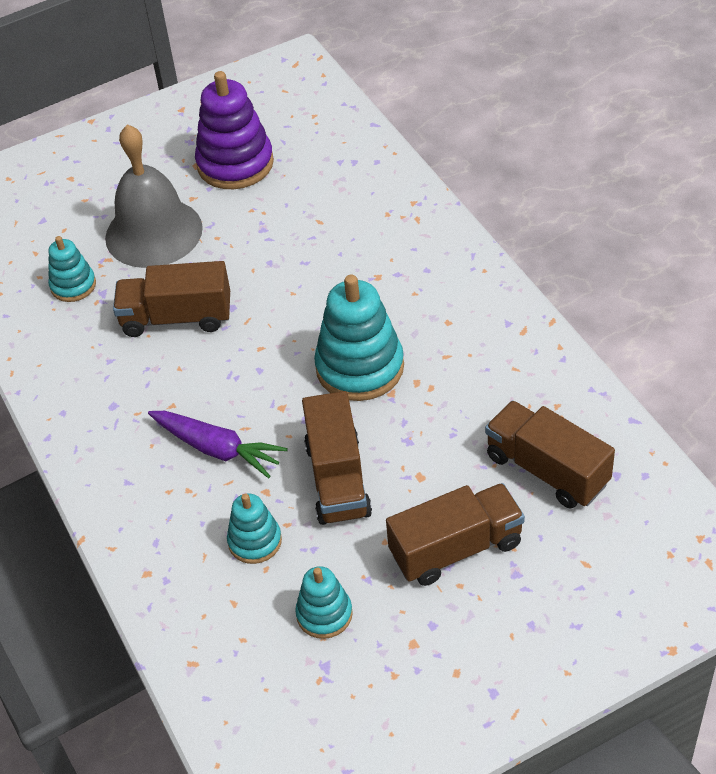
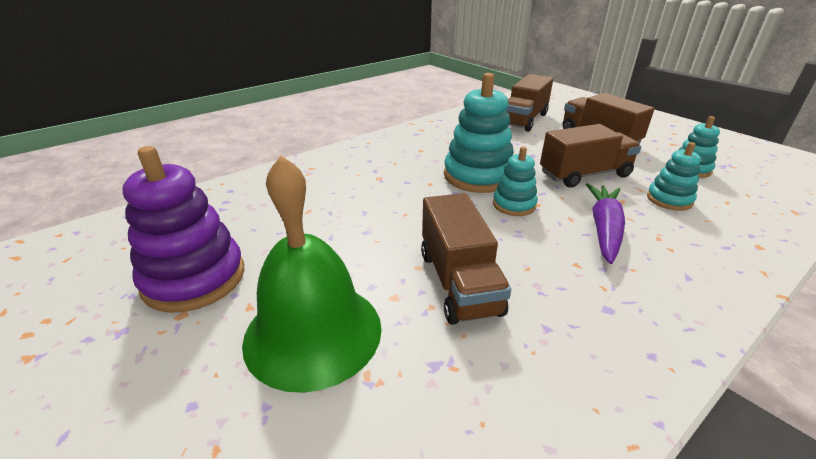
camera: 105 degrees left, 15 degrees down
(73, 285) = (428, 407): turquoise stacking toy -> turquoise stacking toy (514, 205)
(153, 232) = (313, 332): grey bell -> green bell

